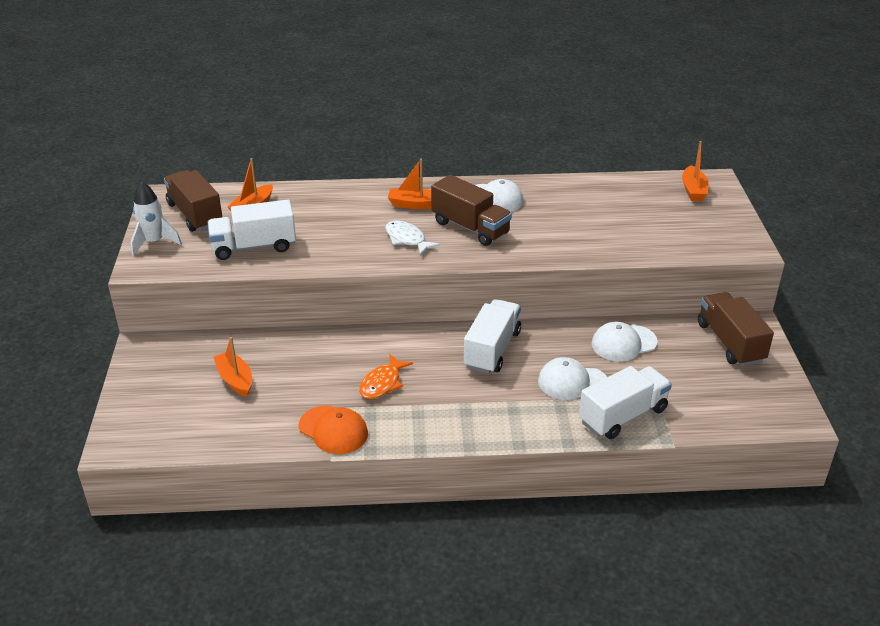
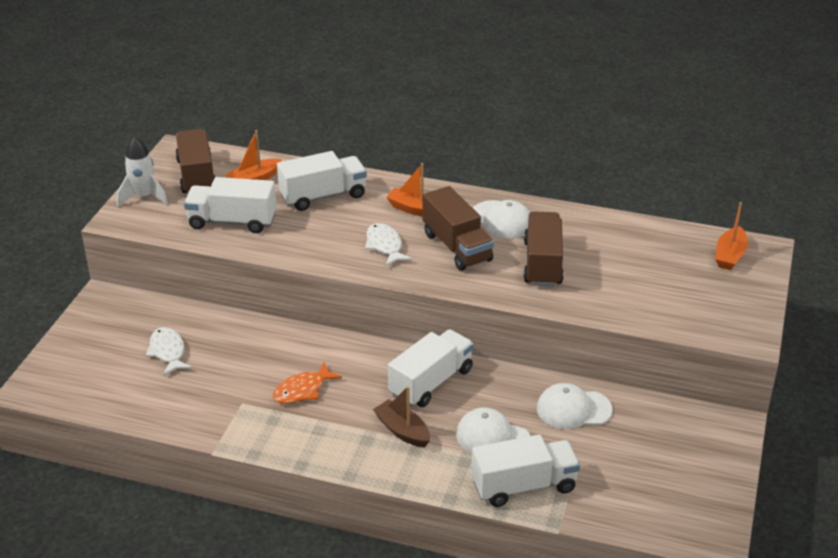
camera: 20 degrees right, 0 degrees up
(235, 380) = (168, 352): orange boat -> white fish
(325, 209) = (323, 196): none -> white truck
(333, 430) = (230, 425): orange cap -> none
(492, 396) = (402, 431): none -> brown boat
(730, 342) = (692, 437): brown truck -> brown truck (542, 263)

